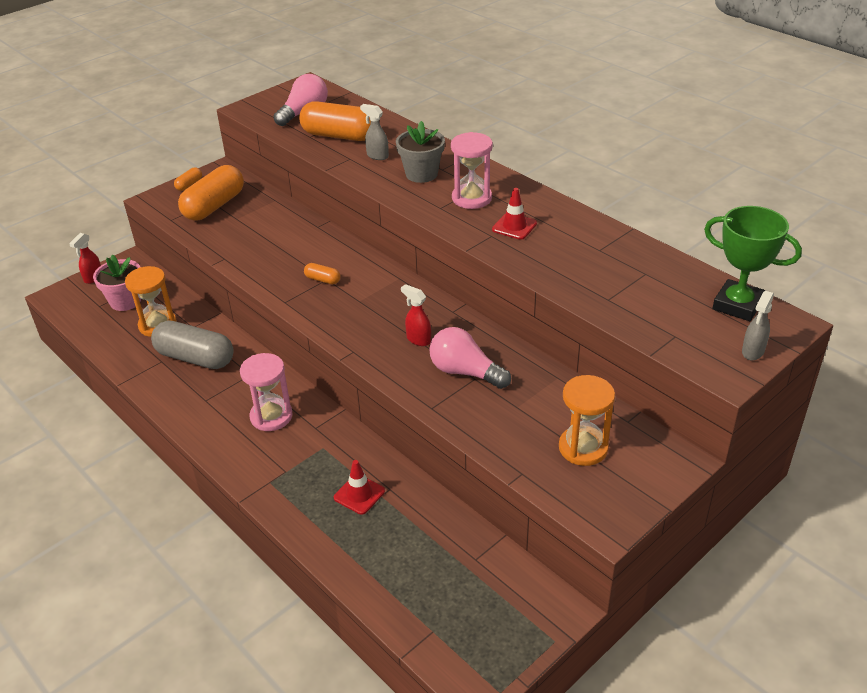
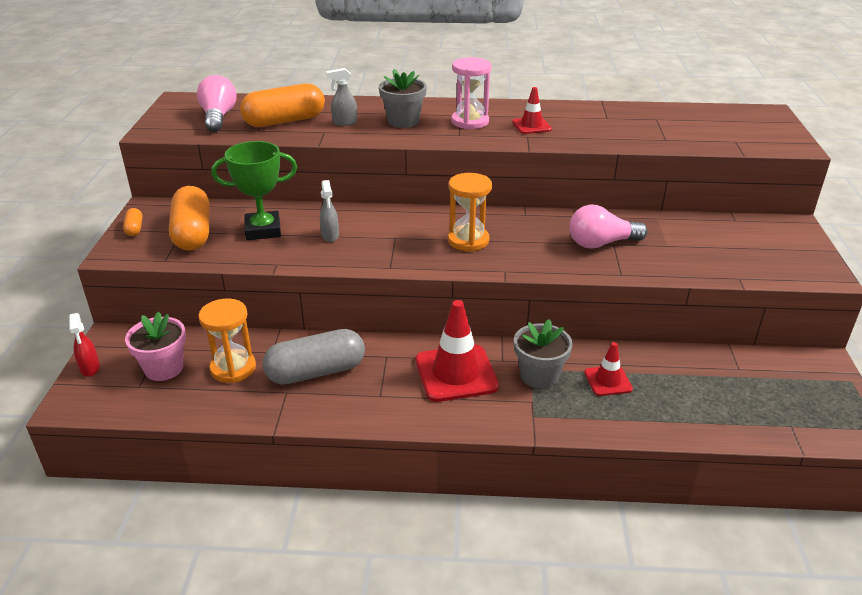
camera: 45 degrees left, 5 degrees down
(271, 416) = (456, 373): pink hourglass -> red traffic cone
(320, 456) = (539, 376): none -> grey flower pot
(323, 280) = (393, 239): orange capsule -> none
(418, 339) = (535, 241): red spray bottle -> none
(583, 448) = (742, 246): orange hourglass -> orange hourglass (468, 240)
(737, 305) = (731, 114): green trophy -> green trophy (263, 230)
(752, 352) = (783, 131): grey spray bottle -> grey spray bottle (330, 236)

